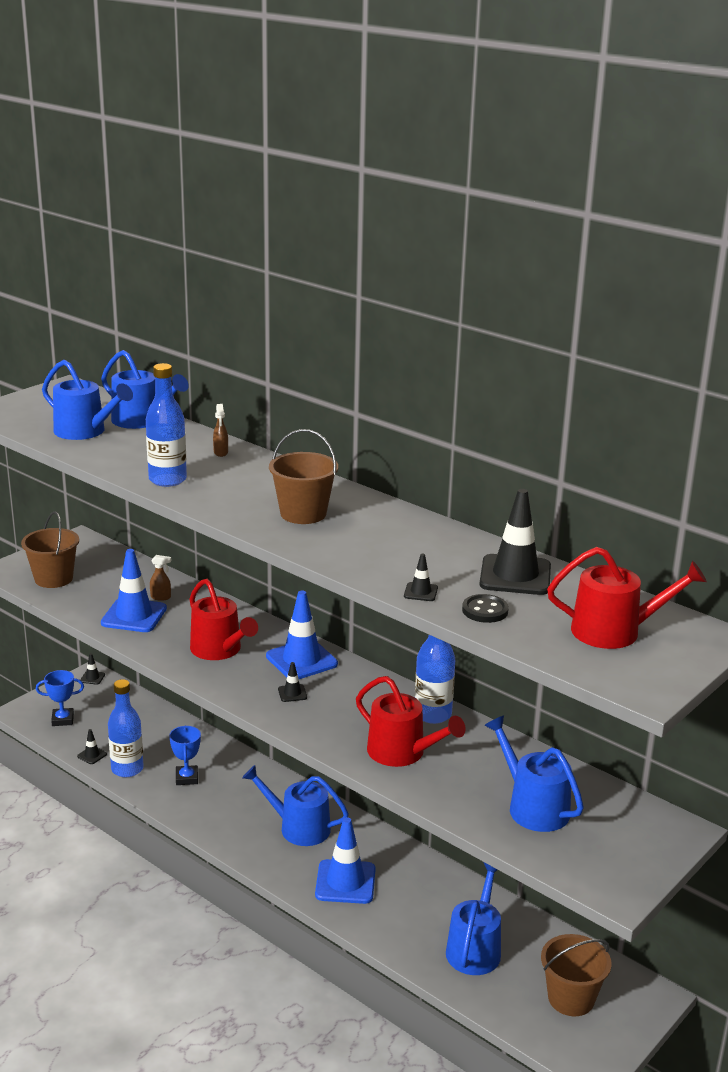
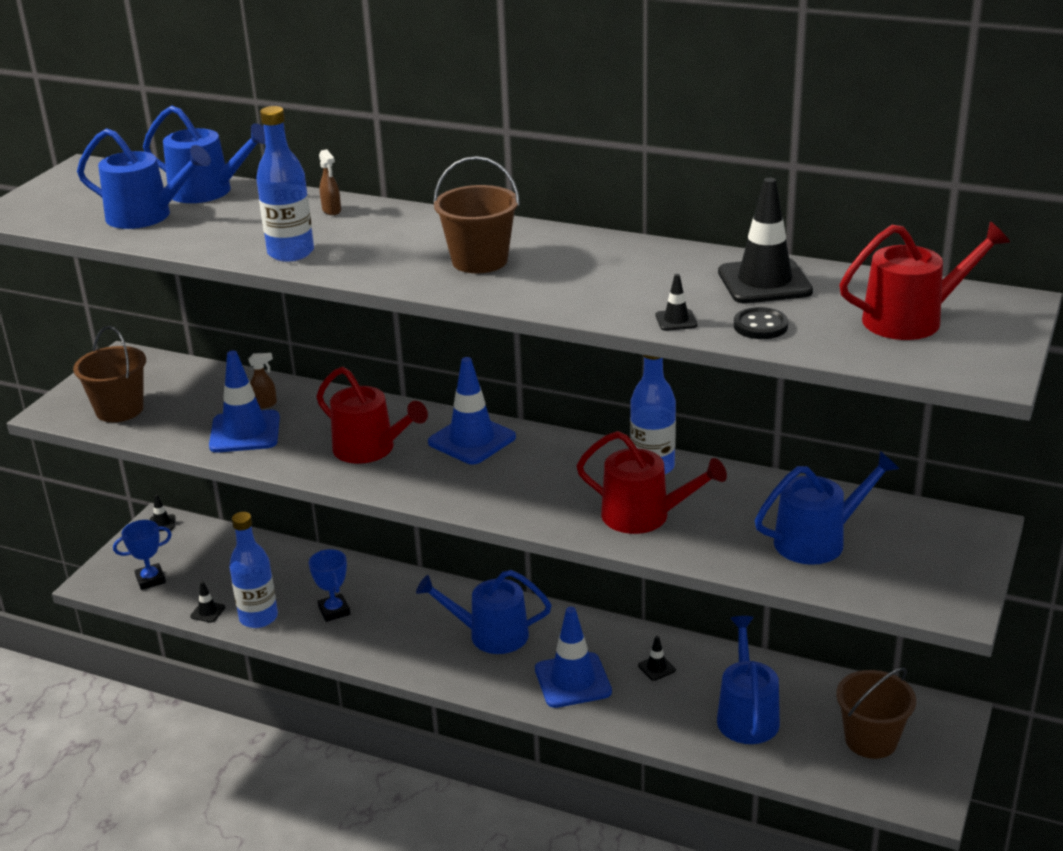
camera: 15 degrees left, 5 degrees up
(292, 693) = (483, 479): black traffic cone -> black traffic cone (656, 668)
(533, 807) = (817, 540): blue watering can -> blue watering can turned 120 degrees clockwise

